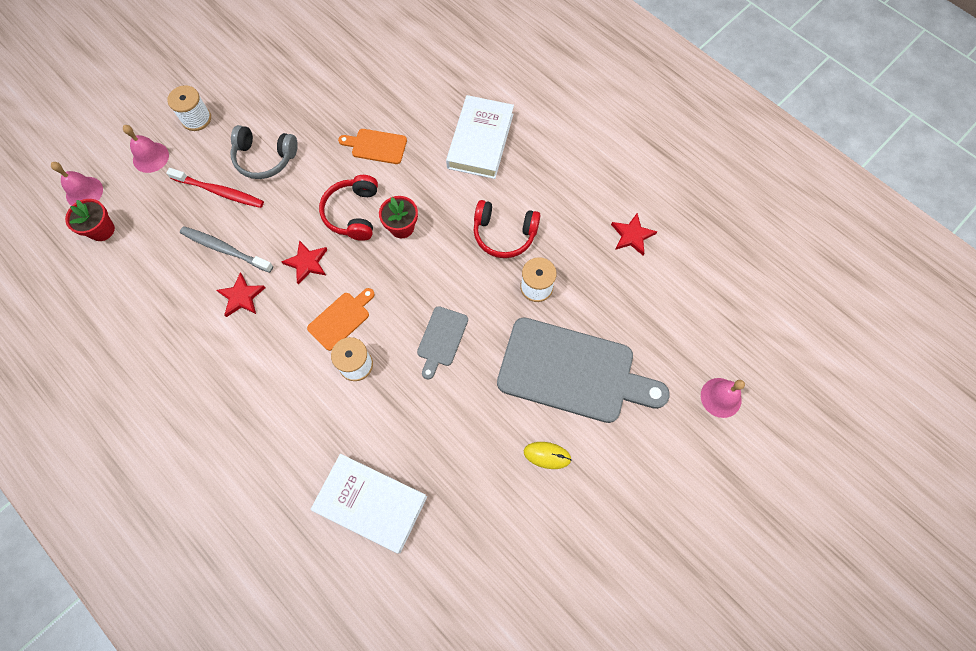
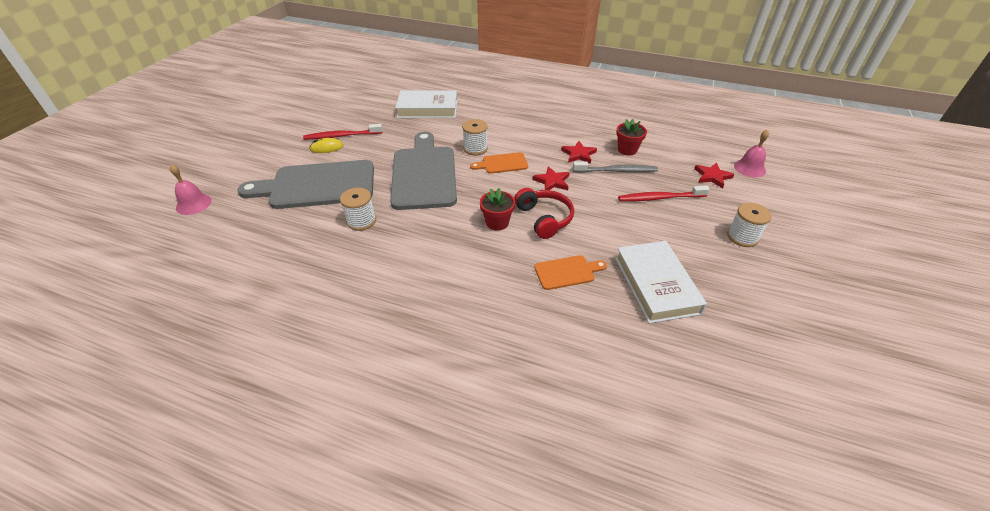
camera: 155 degrees right, 25 degrees down
(102, 230) = (708, 155): red flower pot -> red flower pot (627, 150)
(150, 157) = (737, 200): pink bell -> none
(264, 158) = (652, 229): grey headphones -> none
(341, 319) = (502, 163): orange cutting board -> orange cutting board turned 60 degrees clockwise
(441, 339) = (424, 174): grey cutting board -> grey cutting board, size x2.18
(480, 141) = (466, 314): white book -> white book (656, 285)
(504, 234) = (404, 245): red headphones -> none
(520, 479) = (341, 136): none -> red toothbrush
(632, 235) = (276, 284): red star -> red star (712, 176)

